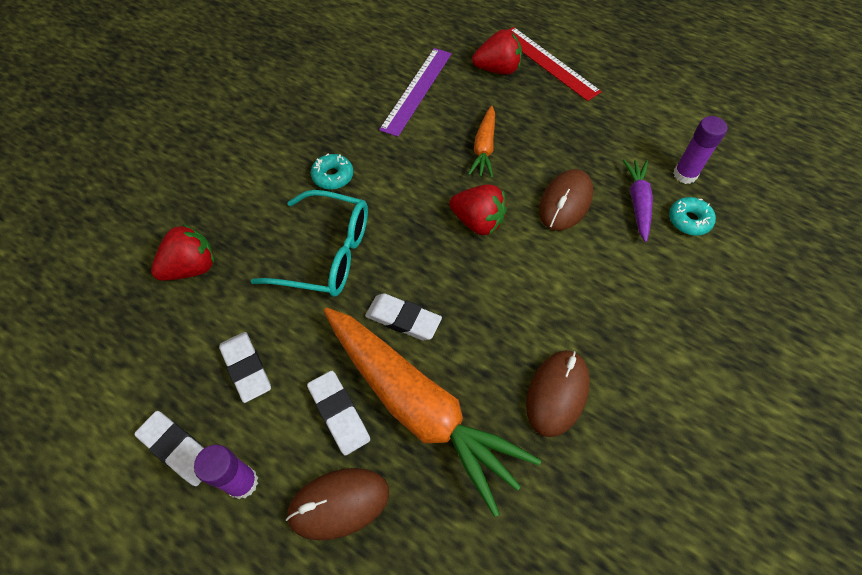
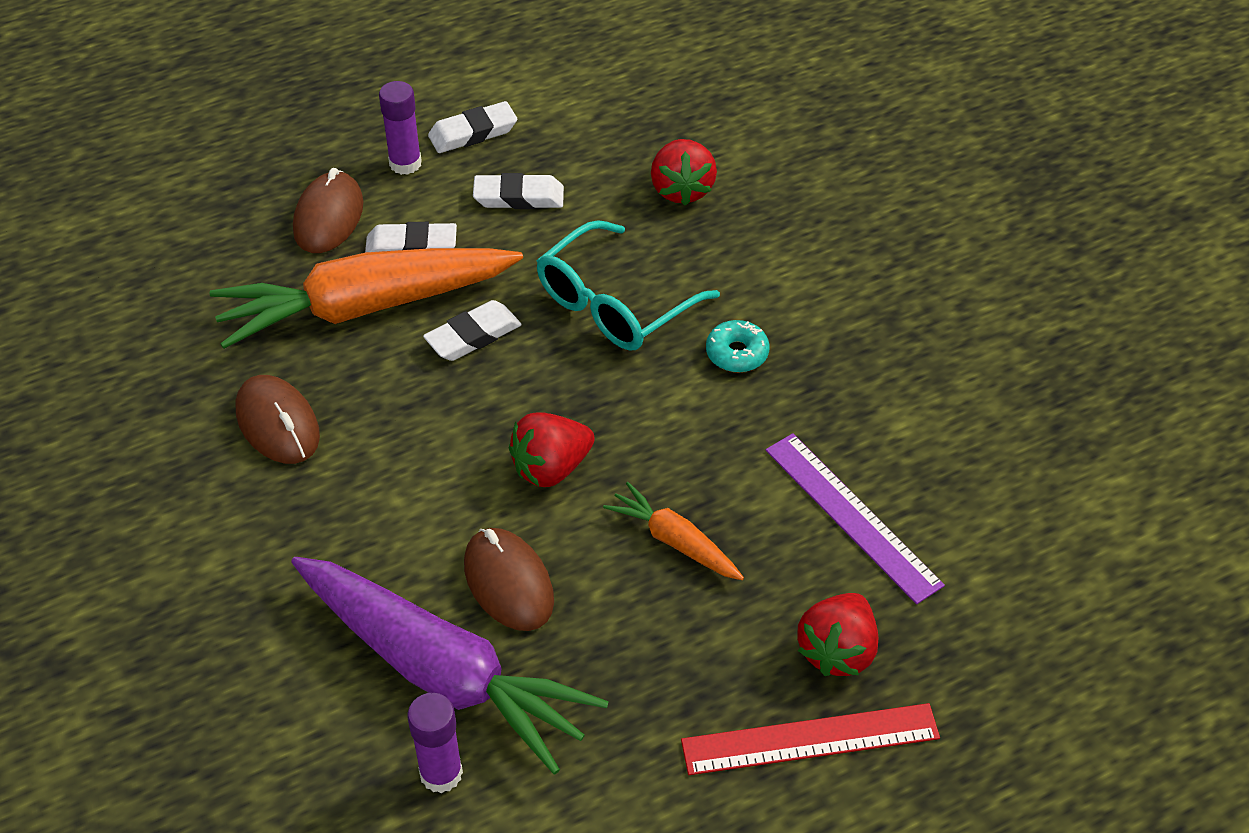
camera: 120 degrees right, 10 degrees down
(637, 202) = (442, 672): purple carrot -> purple carrot, size x2.13
(689, 220) = (365, 716): turquoise donut -> none

